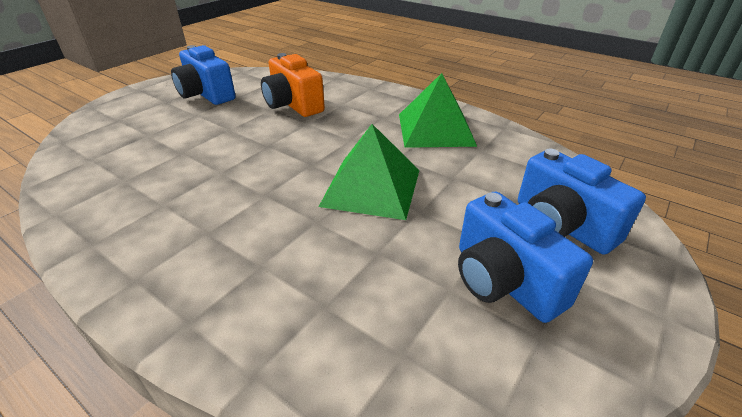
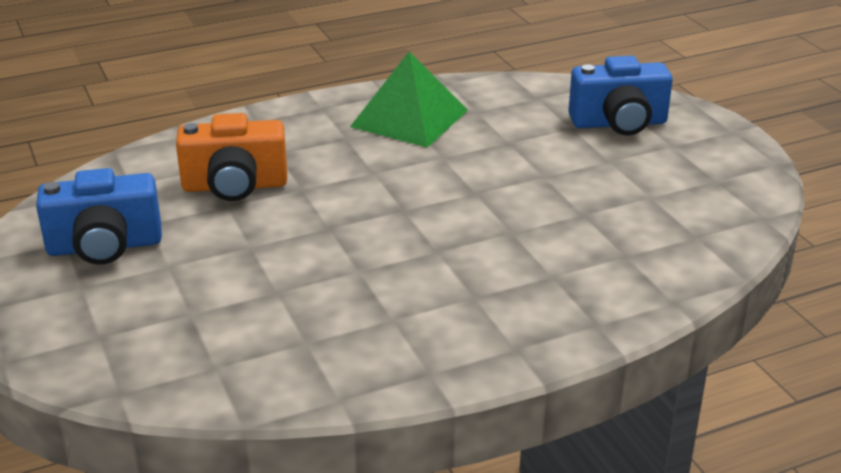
camera: 60 degrees left, 5 degrees down
(372, 187) = (483, 188): green pyramid -> none
(504, 281) = (659, 172): blue camera -> none

